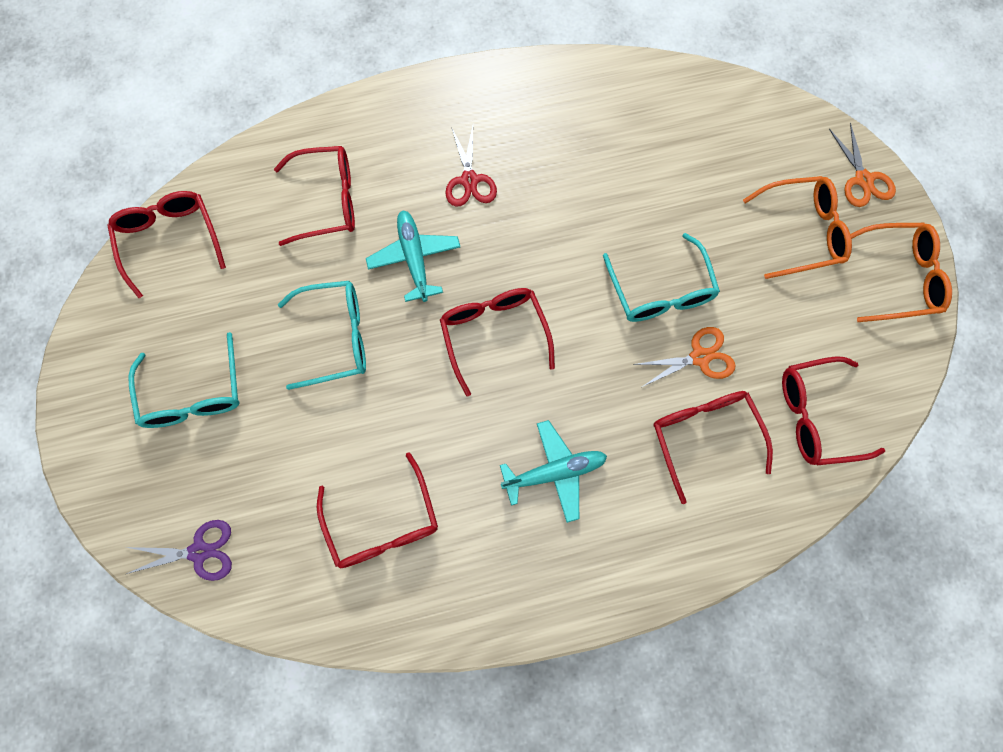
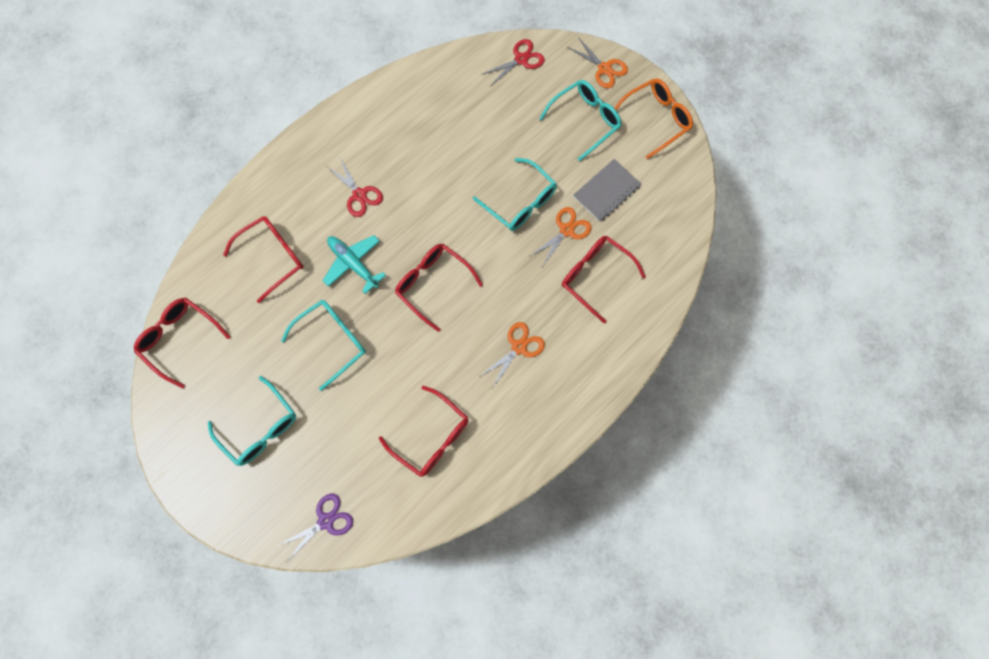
camera: 30 degrees left, 0 degrees up
(555, 472) = (519, 347): turquoise plane -> orange scissors
(761, 116) = (521, 59): none -> red scissors
(779, 335) = (606, 191): none -> grey notebook
(802, 232) = (585, 120): orange glasses -> turquoise glasses
(815, 416) = (653, 228): red glasses -> none

